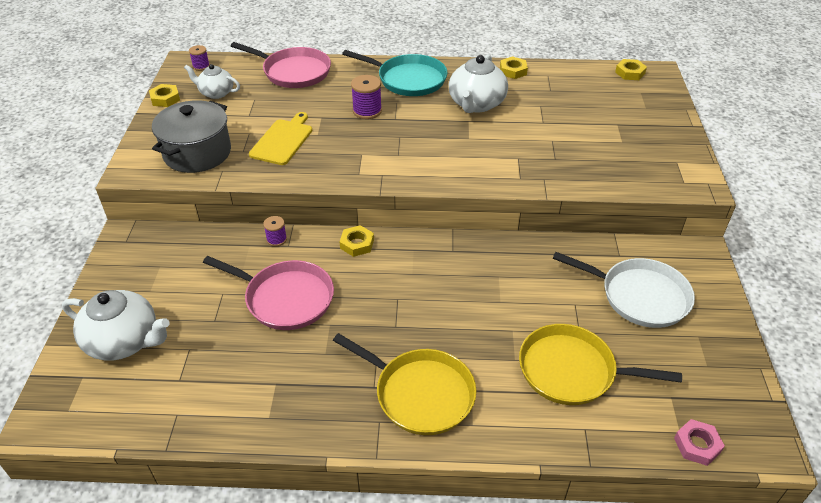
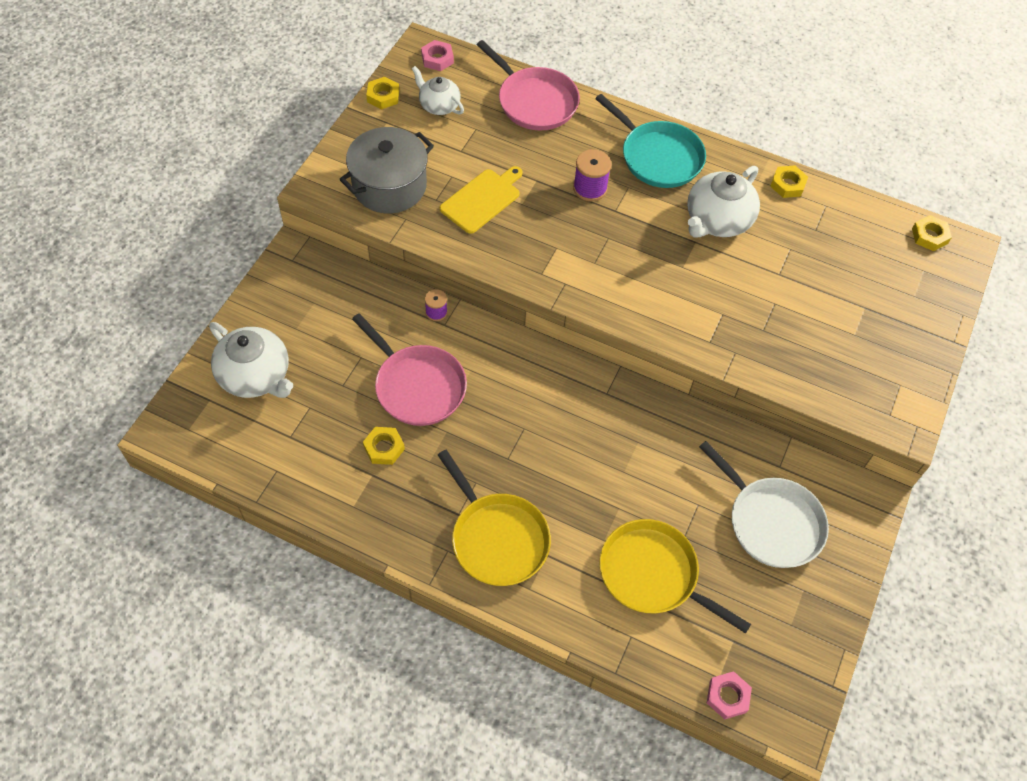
camera: 20 degrees right, 15 degrees up
(201, 66) = (437, 59): purple spool -> pink nut
(357, 244) = (513, 348): yellow nut -> yellow nut (384, 448)

